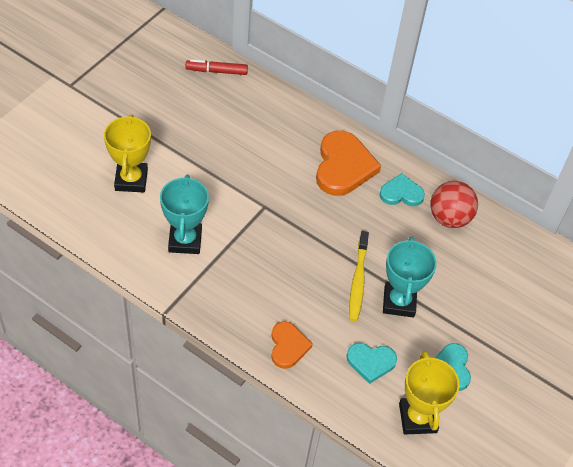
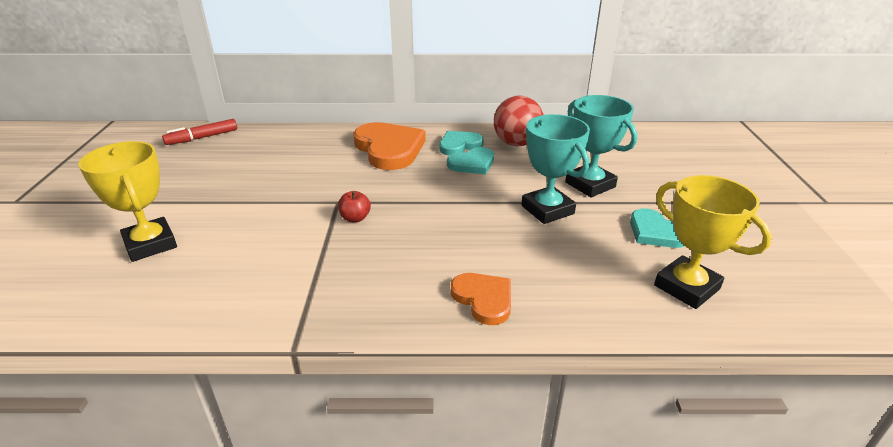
camera: 30 degrees left, 20 degrees down
(185, 240) = (265, 266): turquoise trophy -> turquoise trophy (590, 185)
(264, 230) = (355, 218): none -> red apple
(358, 281) = (492, 213): yellow toothbrush -> none
(371, 362) = (583, 266): turquoise heart -> turquoise heart (472, 164)

